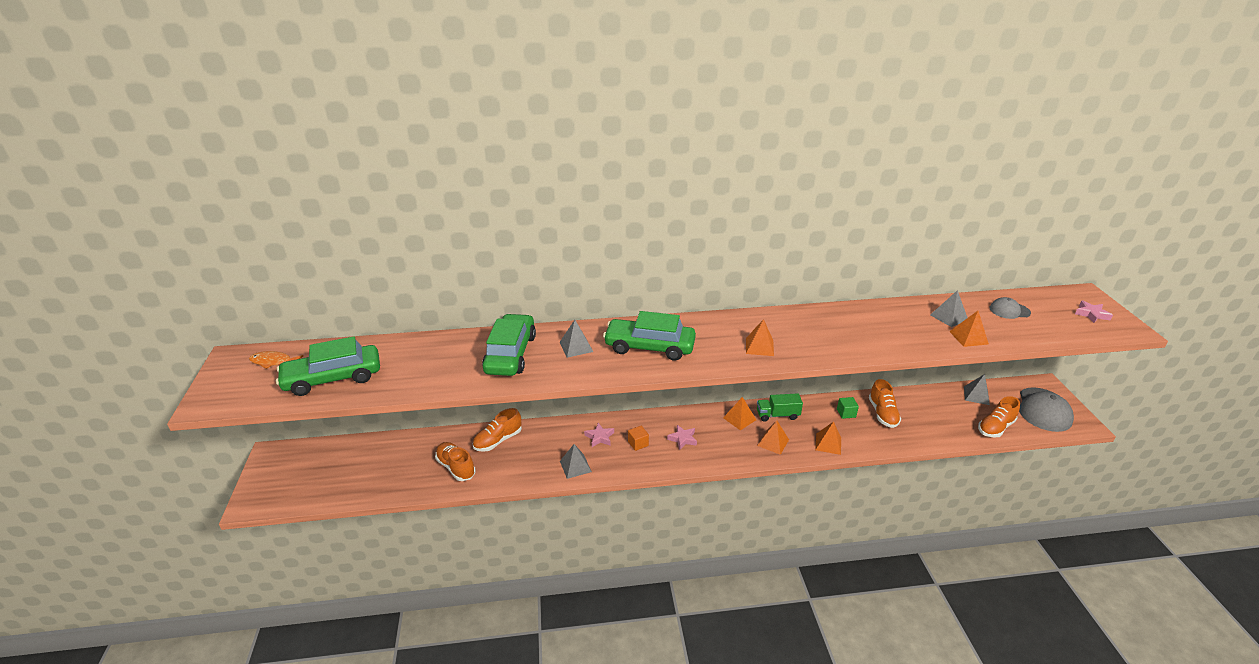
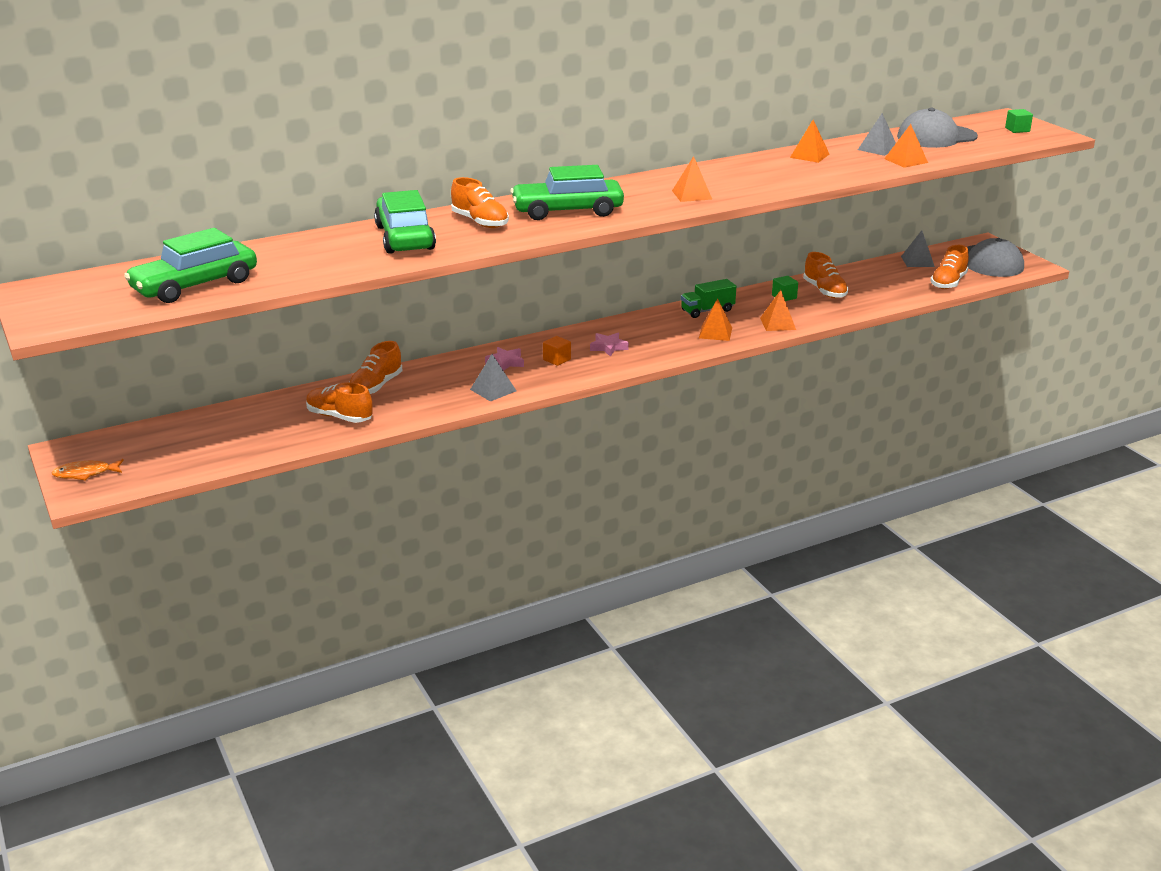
camera: 20 degrees left, 5 degrees down
(273, 362) = (95, 285): orange fish -> orange fish (85, 473)
(576, 347) = (480, 222): grey pyramid -> orange shoe
(739, 418) = (665, 320): orange pyramid -> orange pyramid (809, 155)
(1009, 310) = (936, 137): grey cap -> grey cap, size x1.84
(1091, 314) = (1017, 130): pink star -> green cube

